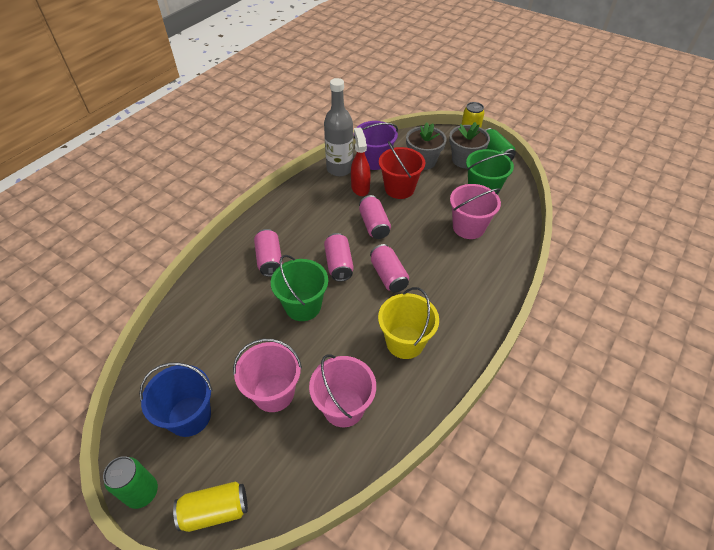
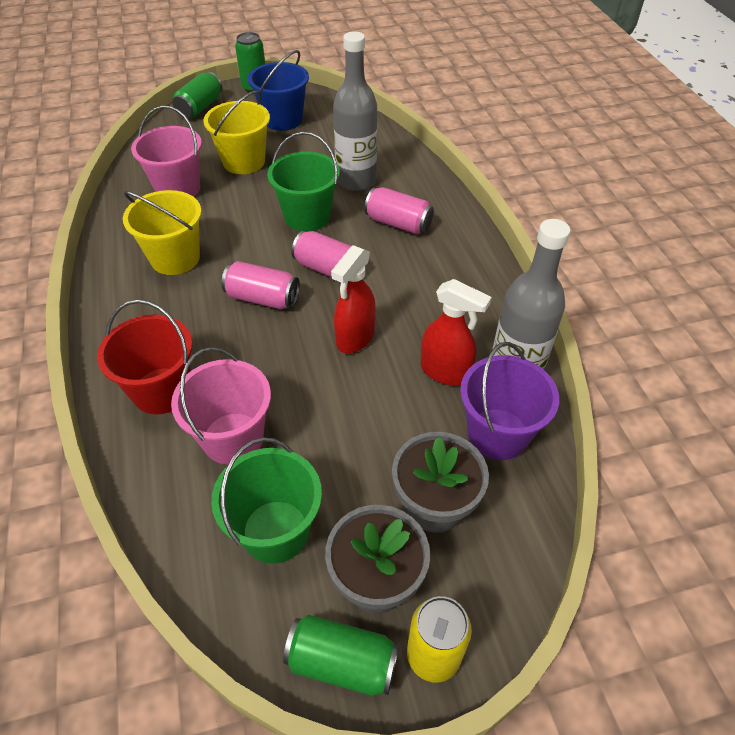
camera: 130 degrees right, 0 degrees up
(215, 511) = (200, 107): yellow can -> green can
(241, 307) = (356, 180): none -> grey bottle
(274, 393) = (244, 162): pink bucket -> yellow bucket
(374, 225) = (355, 338): pink can -> red spray bottle
(399, 188) = (397, 417): red bucket -> red bucket (162, 391)

